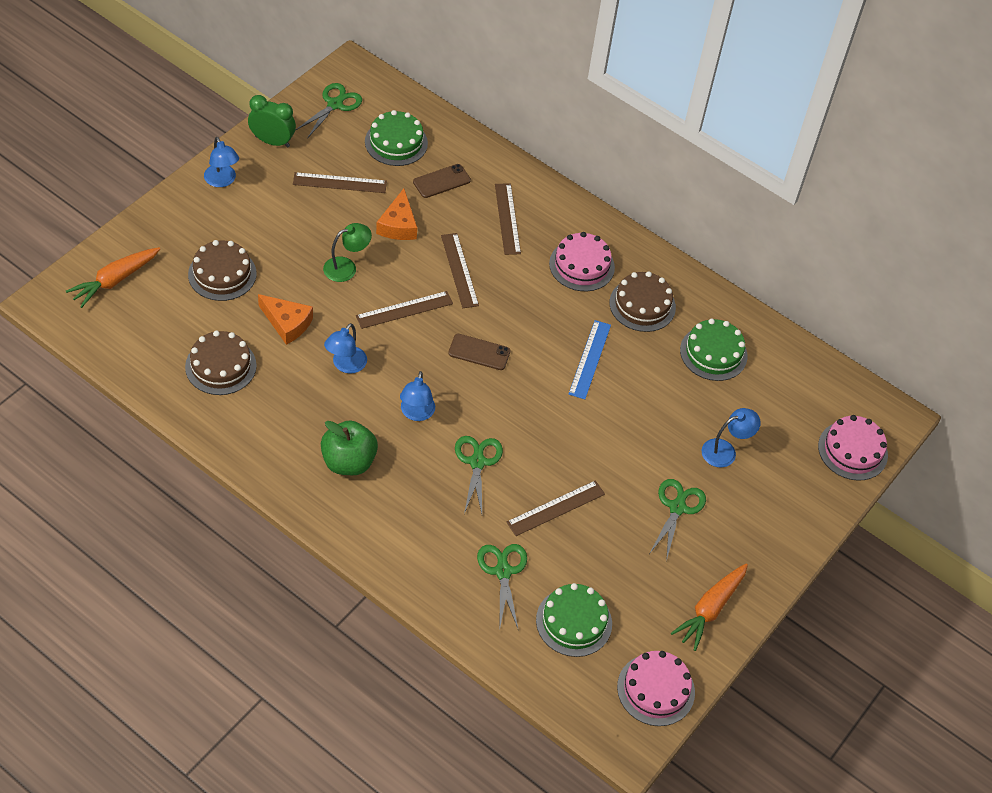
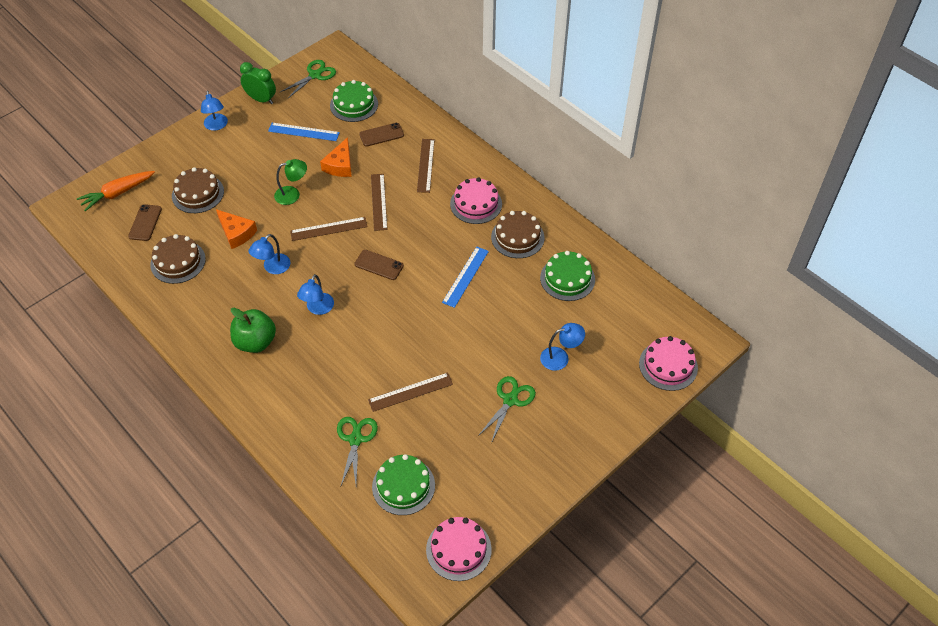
camera: 15 degrees right, 0 degrees up
(163, 317) = (145, 223): none -> brown phone
(339, 183) = (303, 132): brown ruler -> blue ruler
(477, 462) = (356, 350): green scissors -> none
(710, 609) = (519, 486): orange carrot -> none

